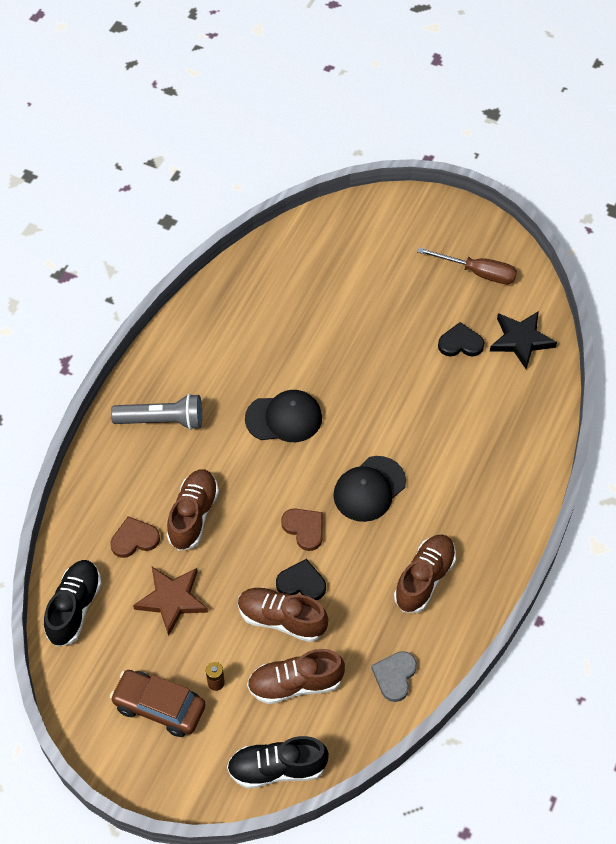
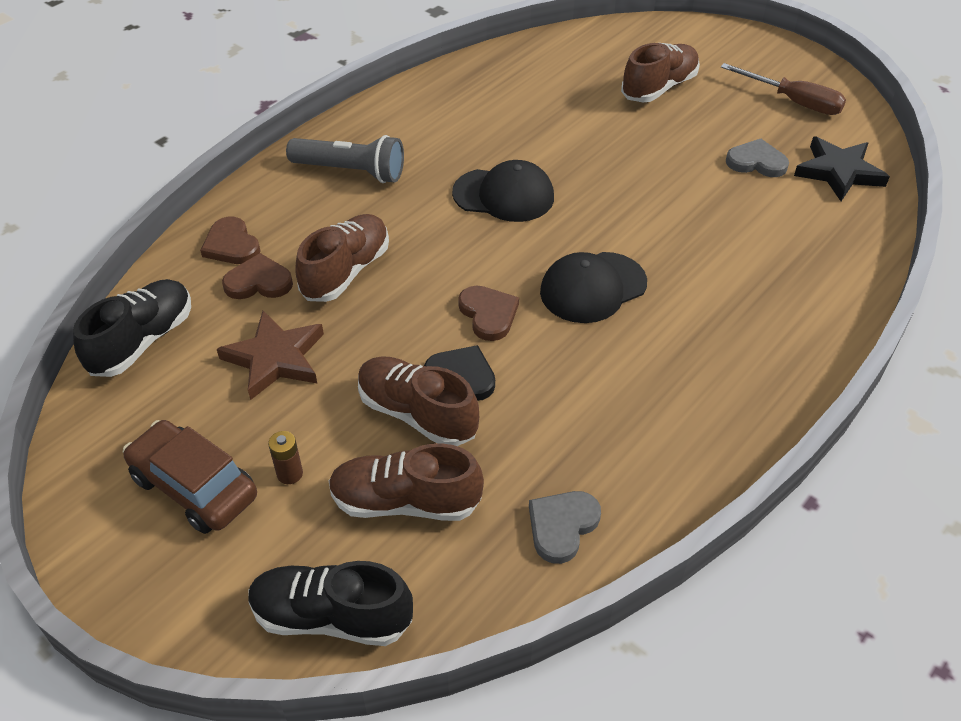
camera: 15 degrees right, 10 degrees down
(101, 511) = (231, 245): none -> brown heart
(424, 579) = (642, 407): brown shoe -> brown shoe (659, 88)
(460, 343) = (756, 162): black heart -> grey heart

